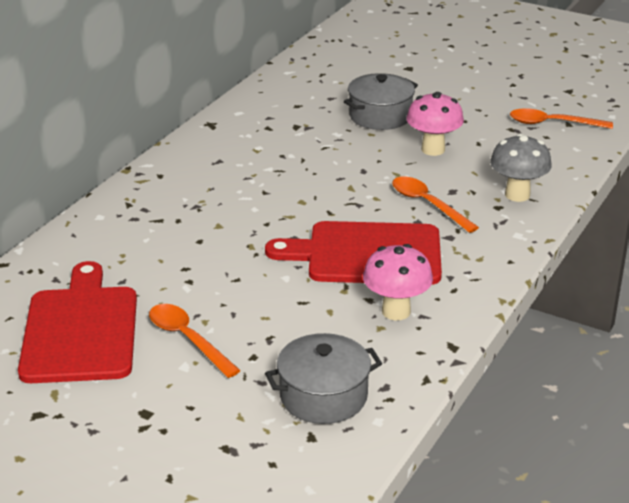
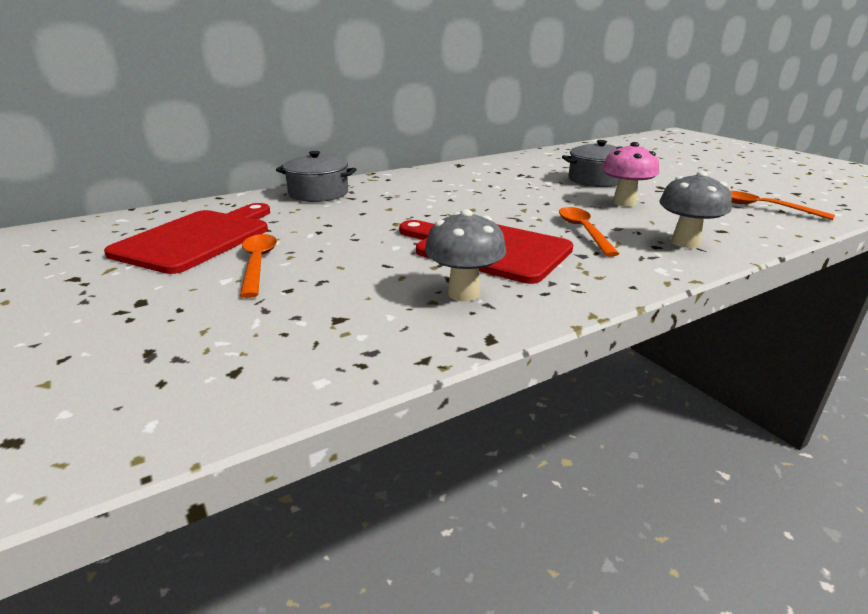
camera: 30 degrees right, 5 degrees down
(323, 396) = (300, 339): grey pot -> grey pot (318, 193)
(396, 311) = (464, 293): pink mushroom -> grey mushroom

